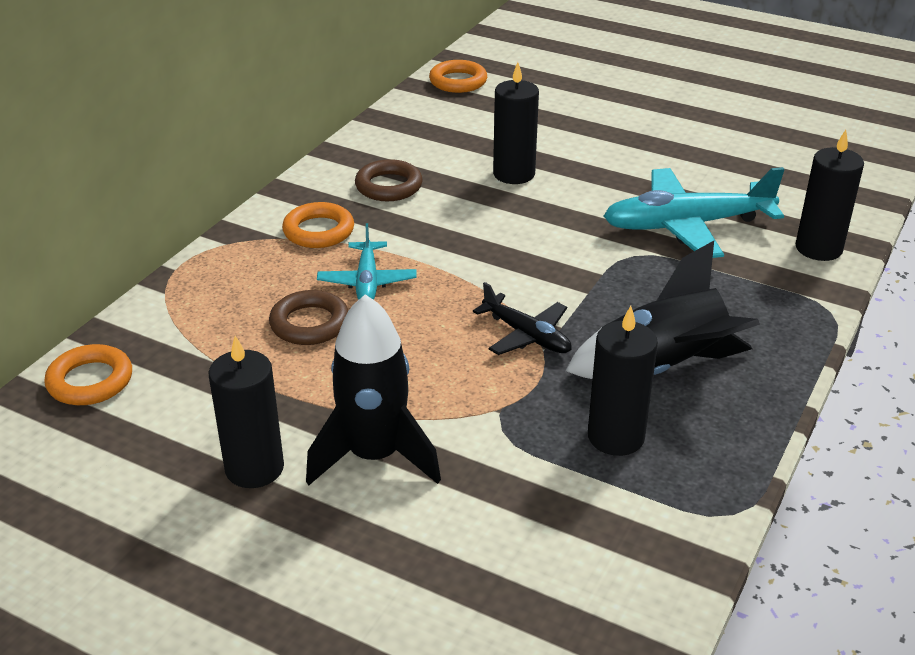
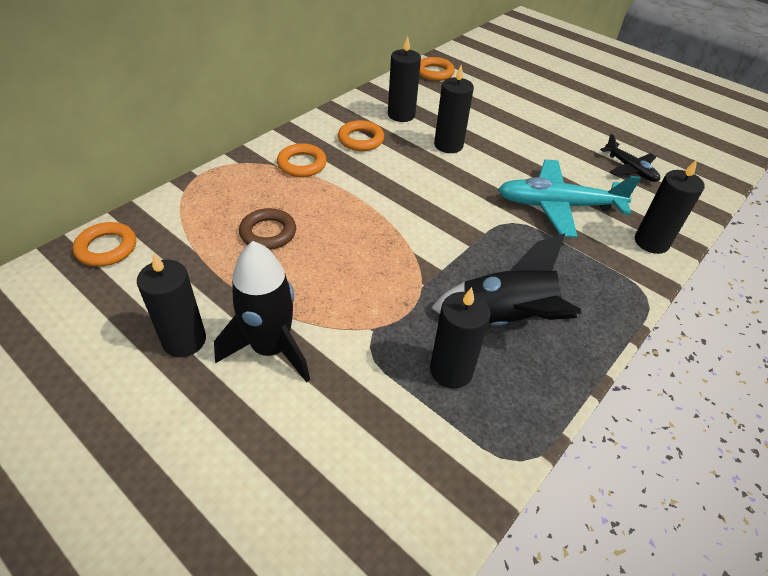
camera: 10 degrees right, 10 degrees up
(367, 282) = (319, 208): turquoise plane -> none
(388, 186) = (361, 139): brown ring -> orange ring
(433, 145) = (401, 115): none -> black candle
(527, 335) = (414, 272): black plane -> black plane (630, 169)

